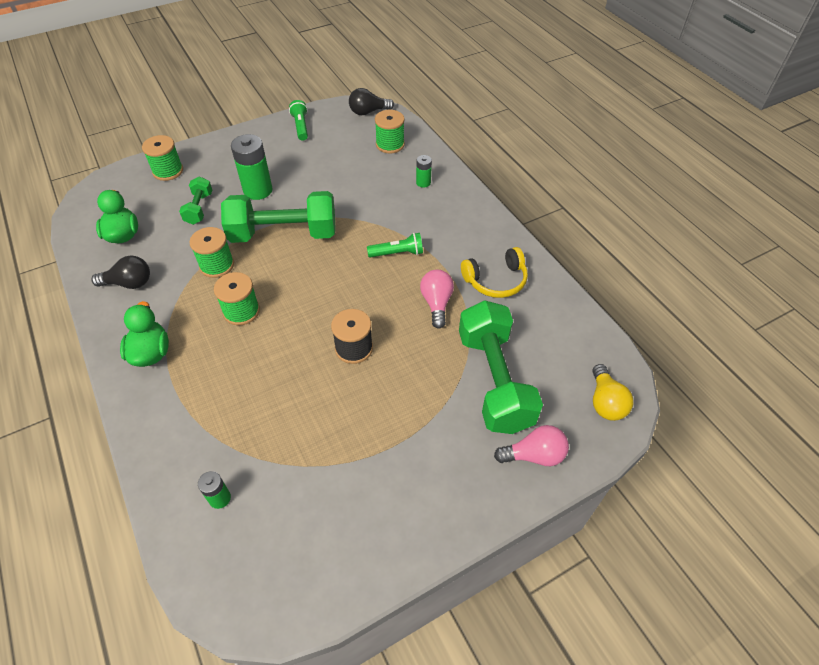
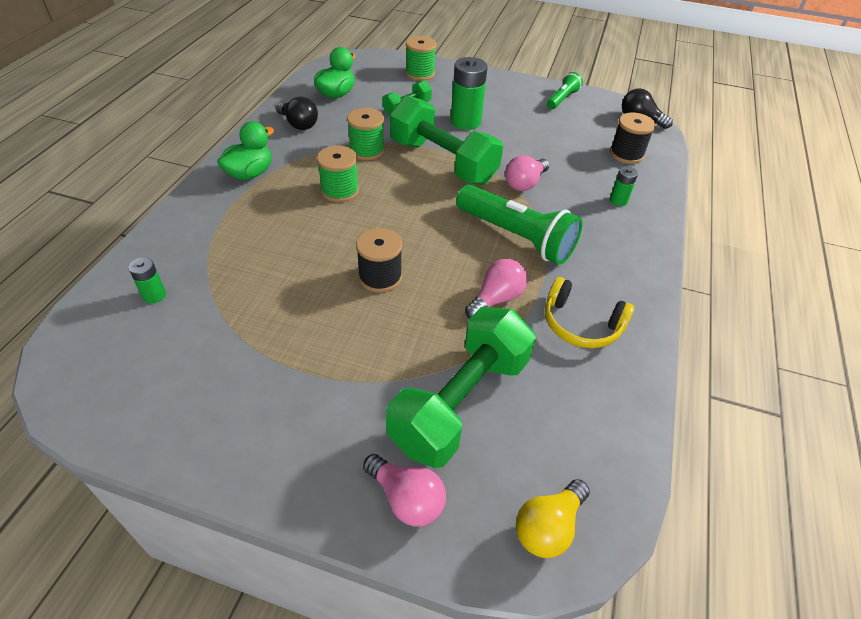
camera: 45 degrees right, 5 degrees down
(356, 211) = (525, 183): none -> pink light bulb
(390, 144) = (626, 154): green spool -> black spool
(397, 253) = (516, 237): green flashlight -> green flashlight, size x1.92

